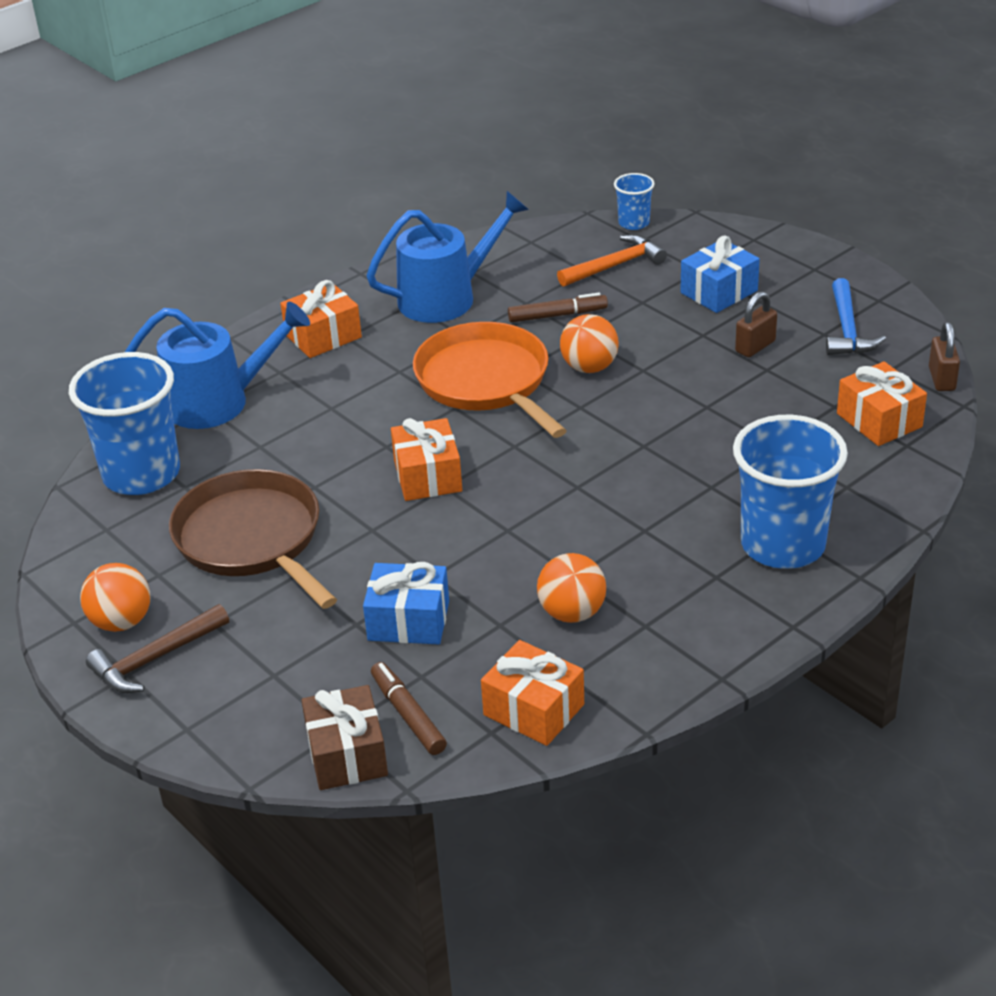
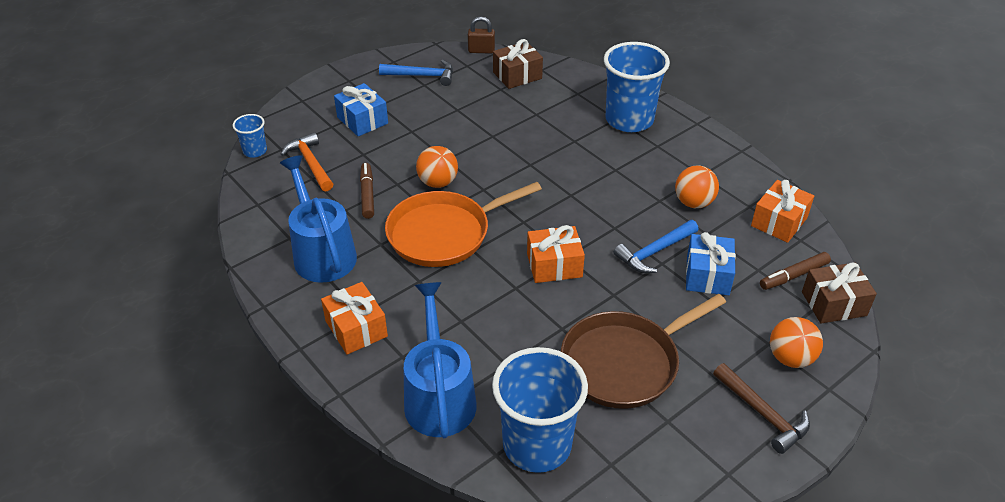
camera: 90 degrees left, 5 degrees up
(121, 622) = (725, 440): orange ball -> orange ball (790, 358)
(456, 568) = (654, 252): none -> blue hammer
(755, 346) = (431, 111): brown padlock -> none
(879, 420) = (517, 75): orange gift -> brown gift

